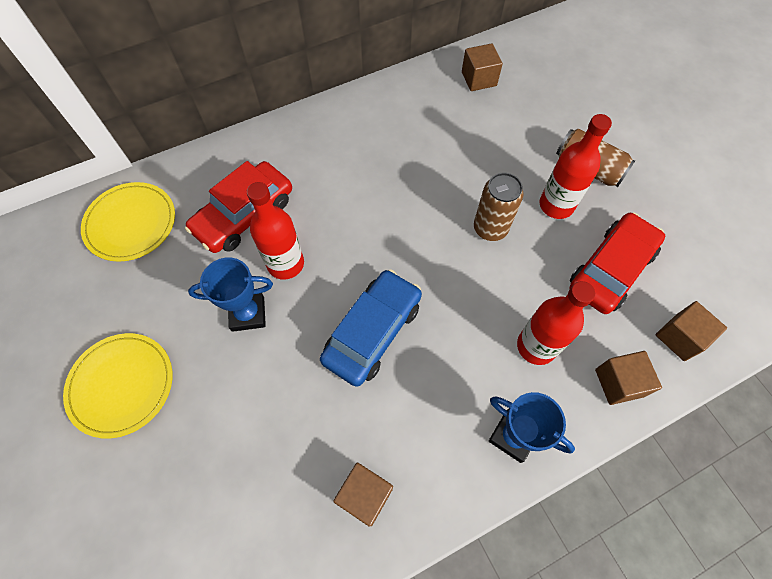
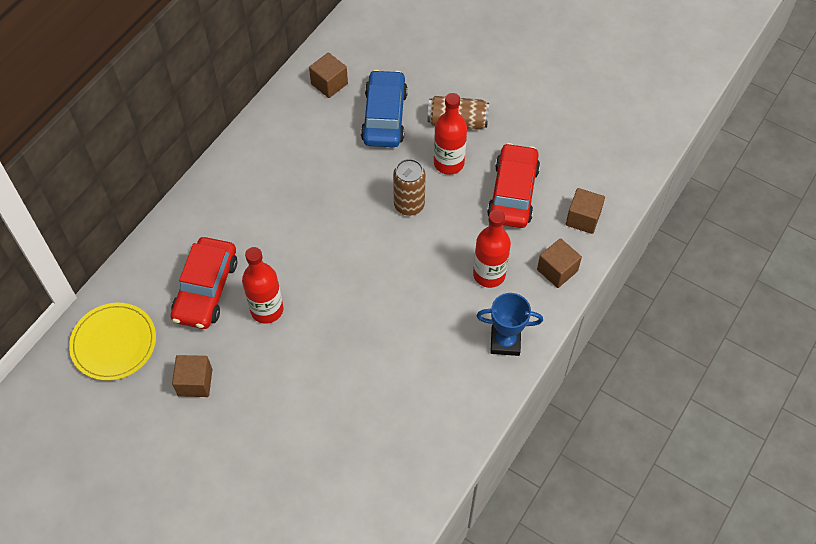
camera: 30 degrees left, 5 degrees down
(121, 385) = (200, 459): yellow plate -> none
(248, 314) = (263, 360): blue trophy -> none
(365, 495) = (427, 431): brown cube -> brown cube (195, 382)
(372, 332) = (366, 324): blue car -> blue car (384, 116)

